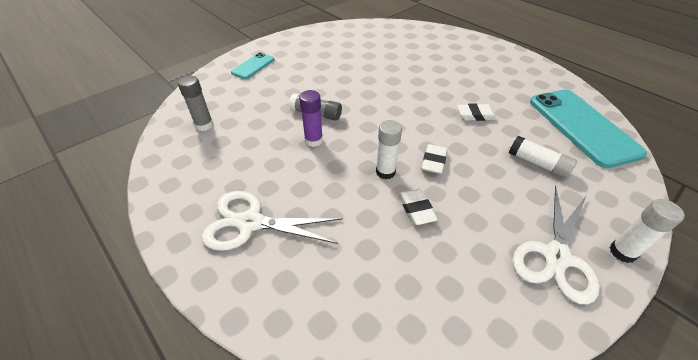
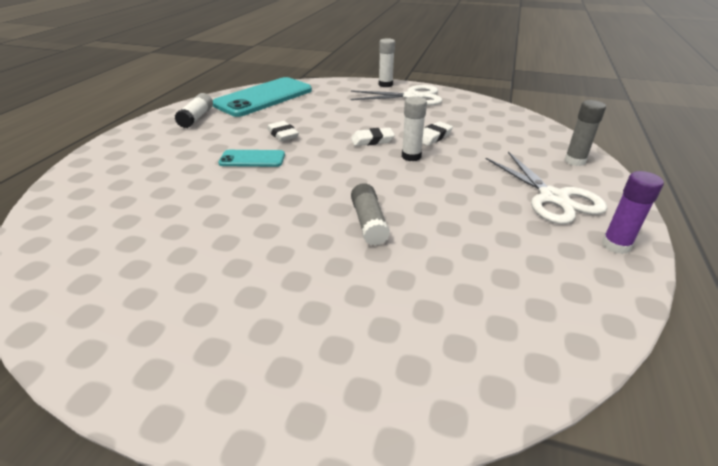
camera: 120 degrees left, 10 degrees down
(204, 125) = (503, 317): grey glue stick -> grey glue stick (575, 161)
(253, 66) = (291, 365): turquoise phone -> turquoise phone (252, 159)
(313, 140) = (417, 206): purple glue stick -> purple glue stick (616, 245)
(538, 163) = (329, 107): white glue stick -> white glue stick (196, 118)

